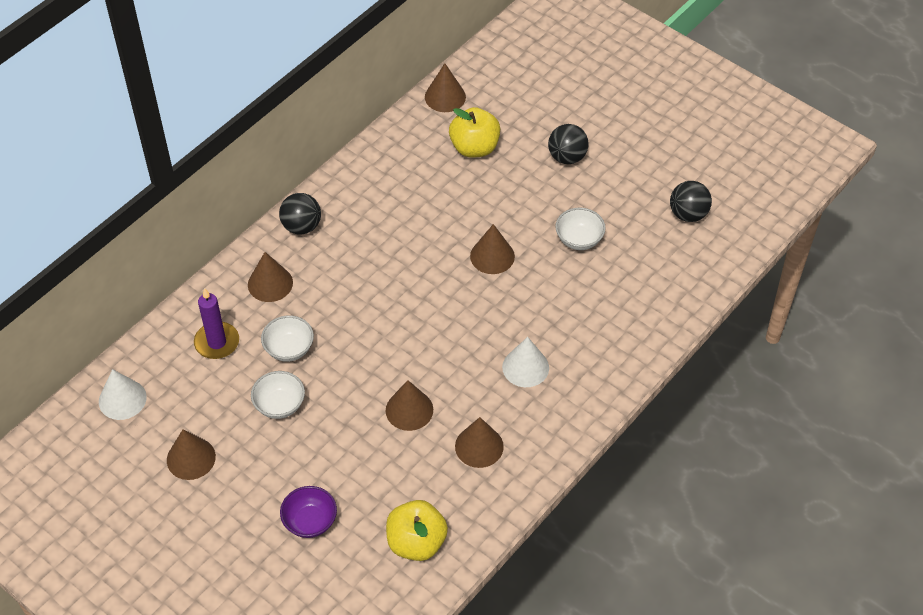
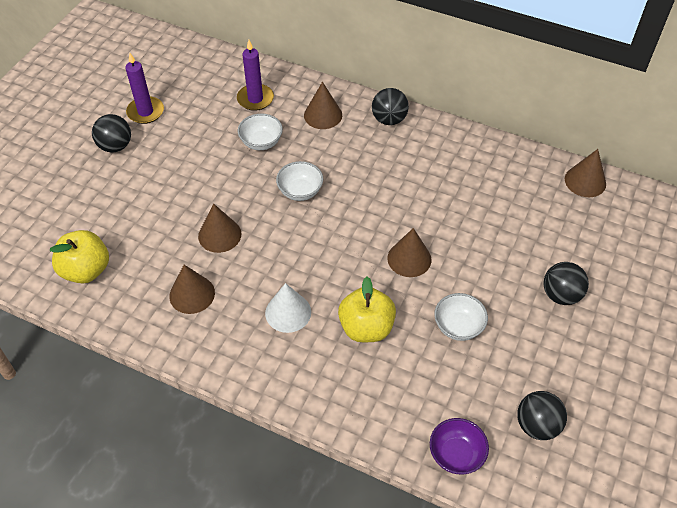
camera: 75 degrees right, 0 degrees up
(122, 399) = (190, 62): white cone -> none
(191, 458) = (145, 112): brown cone -> purple candle
(237, 496) = (115, 146): none -> black ball
(279, 405) = (205, 150): white bowl -> white bowl (300, 191)
(310, 521) = (98, 195): purple bowl -> purple bowl (456, 454)
(474, 148) = (534, 217): yellow apple -> yellow apple (366, 327)

